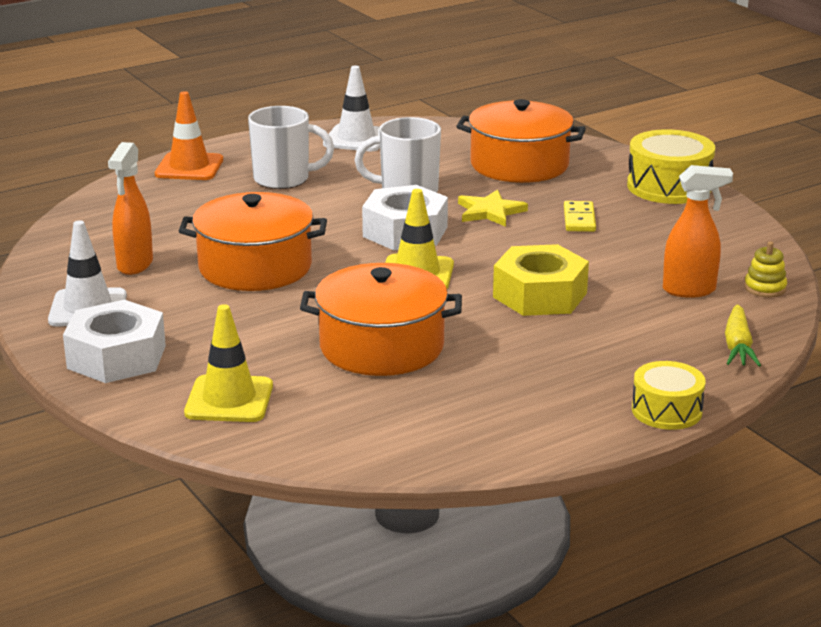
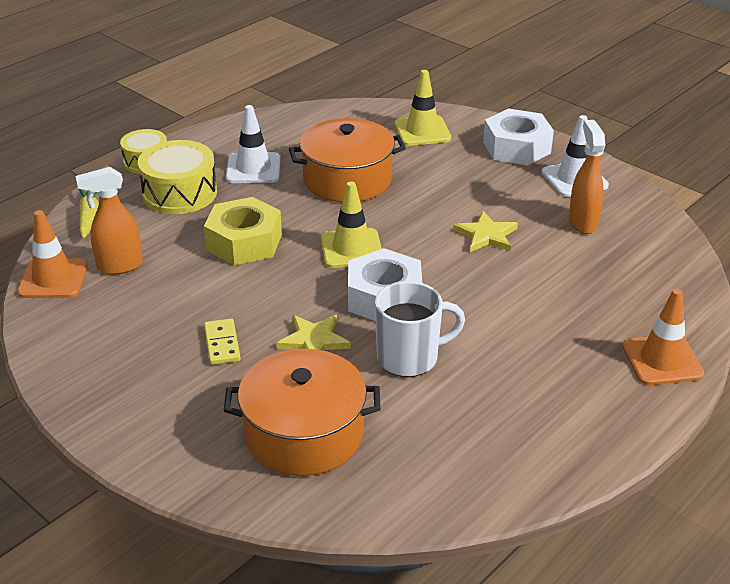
camera: 165 degrees right, 10 degrees up
(255, 267) = (486, 235): orange pot -> yellow star
(283, 179) = (548, 357): white mug -> none
(356, 139) = (521, 455): white traffic cone -> white traffic cone (253, 168)
(669, 186) = (125, 420): yellow drum -> yellow drum (180, 193)
(765, 288) = (53, 279): yellow stacking toy -> orange traffic cone

